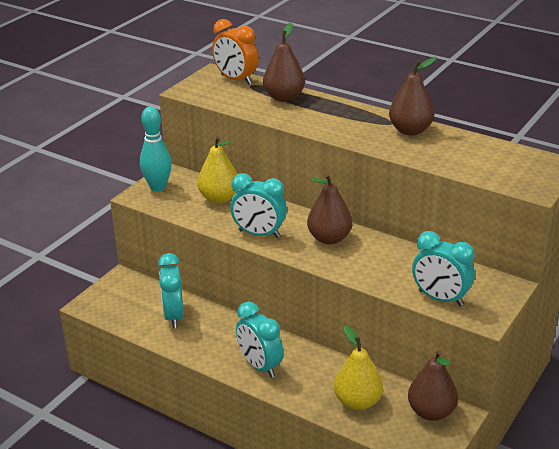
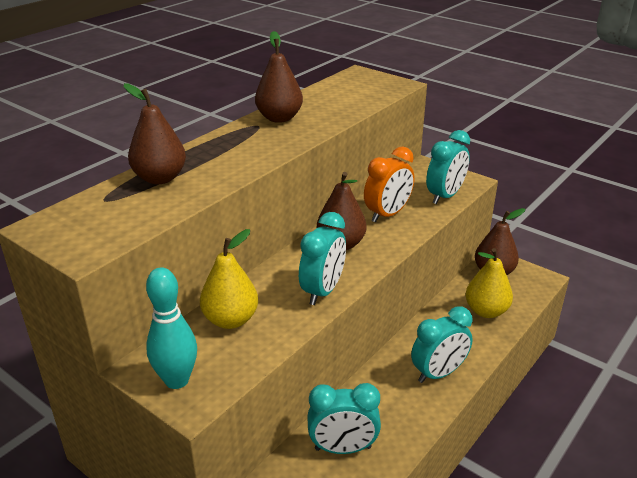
camera: 85 degrees left, 0 degrees up
(236, 79) = (79, 209): orange clock -> orange clock (387, 214)

